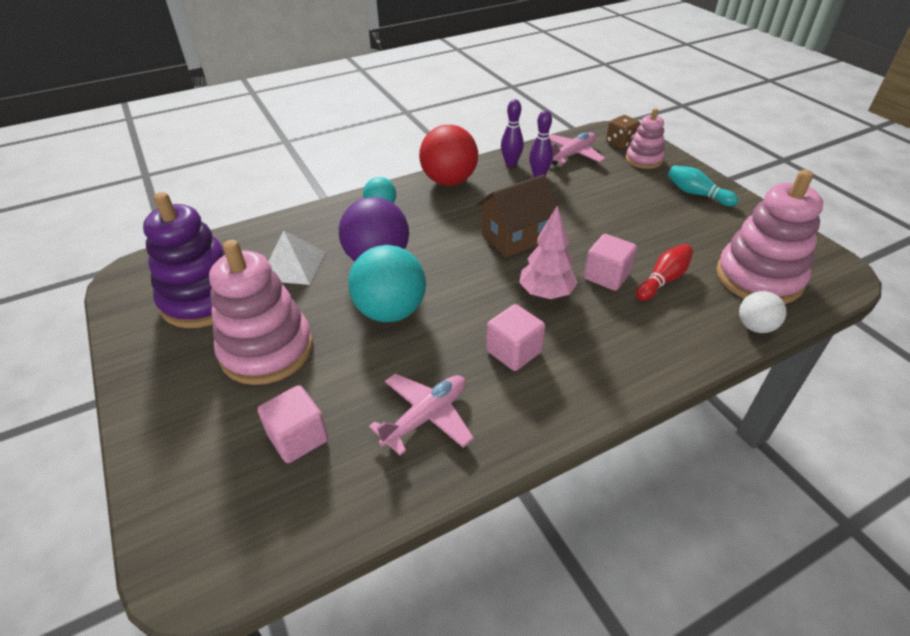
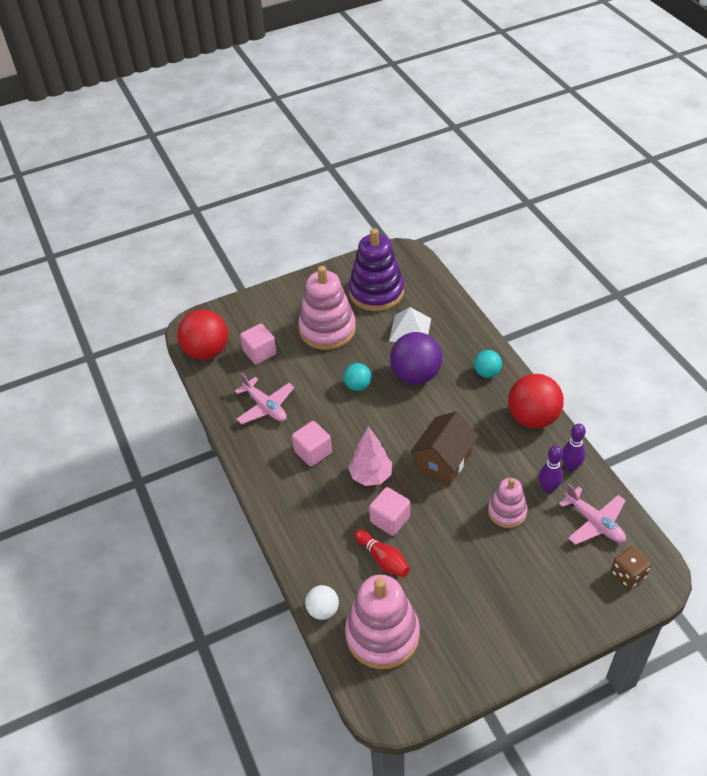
camera: 95 degrees right, 5 degrees up
(274, 531) = (207, 351): none -> red ball
(390, 311) = (358, 386): turquoise ball -> turquoise ball, size x0.54
(515, 238) = (443, 462): brown house -> brown house turned 60 degrees clockwise
(643, 159) = (591, 590): pink stacking toy -> pink stacking toy (507, 512)
(696, 194) = (521, 624): turquoise bowling pin -> none

